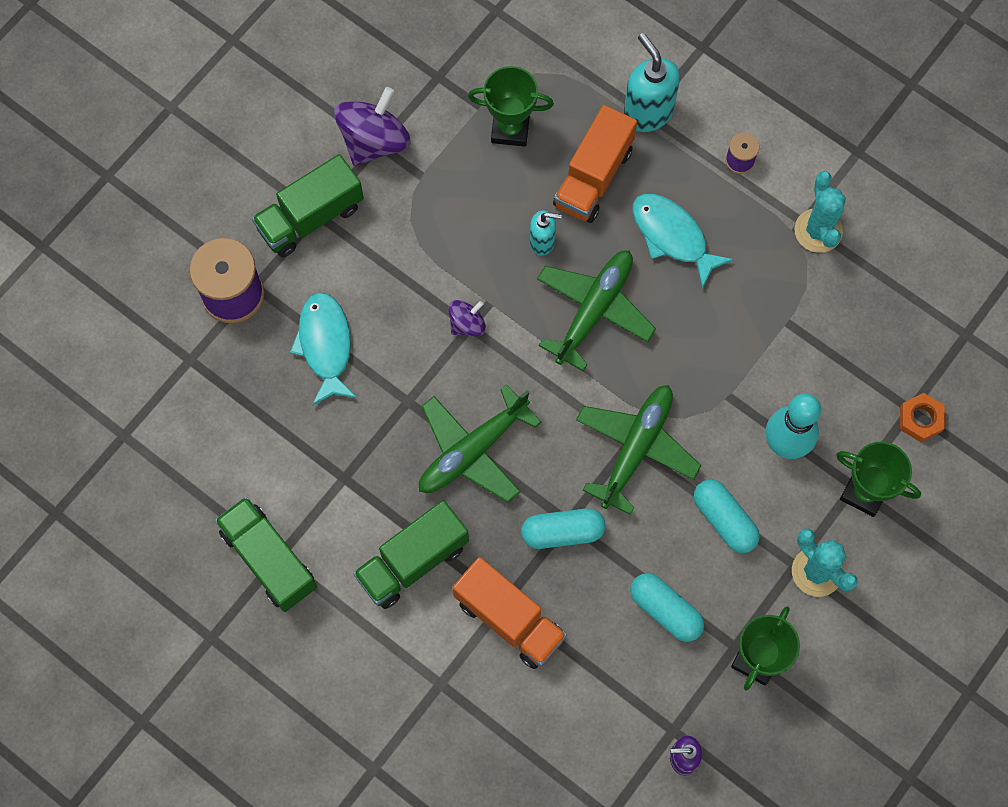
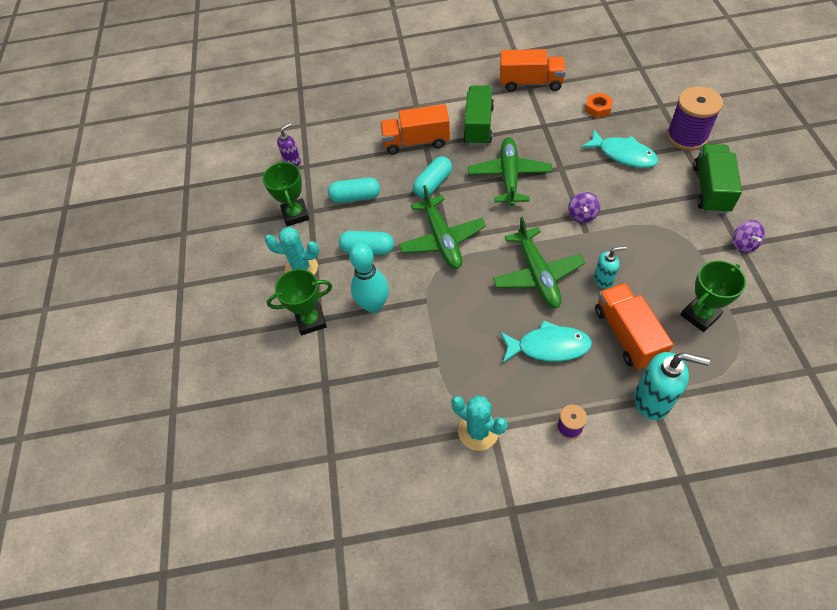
camera: 140 degrees right, 15 degrees down
(269, 559) = (530, 83): green truck -> orange truck
(374, 141) = (743, 244): purple spinning top -> purple spinning top, size x0.54
(542, 242) = (603, 280): turquoise soap dispenser -> turquoise soap dispenser turned 150 degrees counterclockwise
(920, 419) = (314, 383): orange nut -> orange nut (598, 108)

